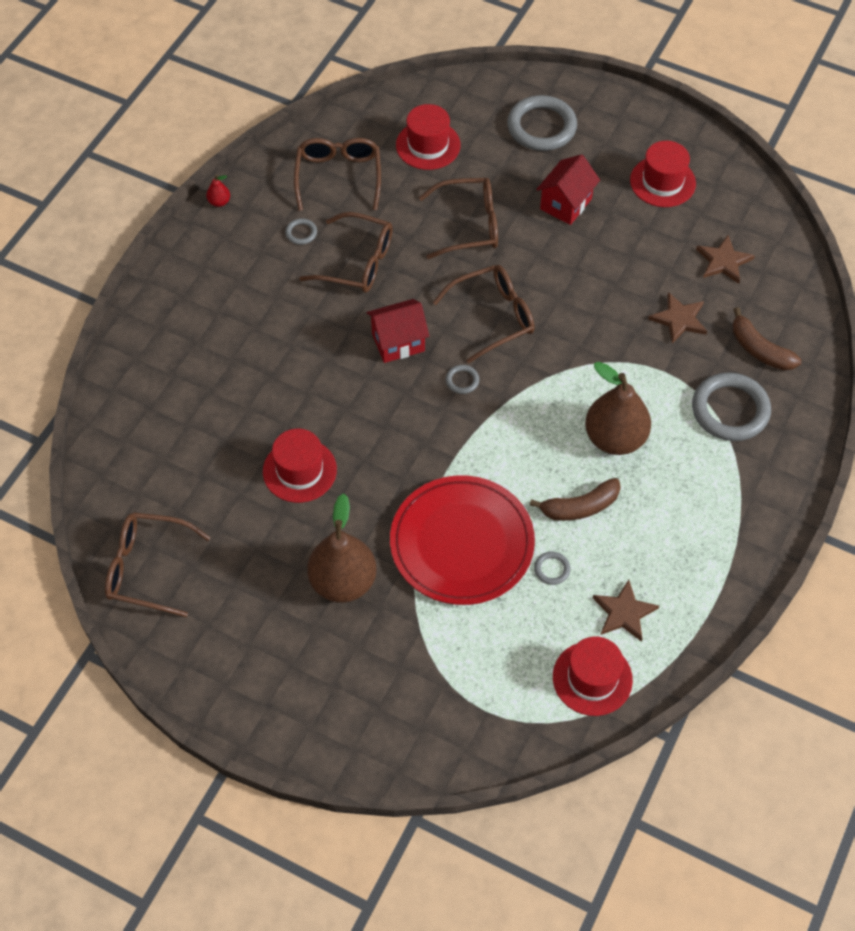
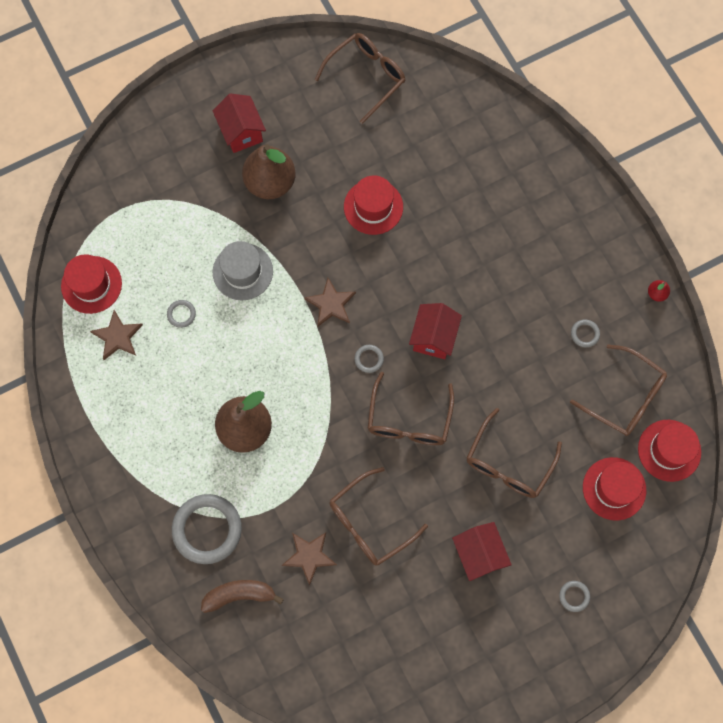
camera: 125 degrees right, 15 degrees up
(304, 650) = (241, 132): none -> red house
(356, 262) = (528, 356): brown glasses -> brown glasses (370, 522)
(462, 543) = (242, 271): red plate -> grey hat
(541, 127) = (574, 596): grey ring -> grey ring, size x0.44
(580, 507) = (211, 365): brown banana -> none
(662, 182) = (448, 652): red hat -> red hat (669, 450)
(723, 261) = (337, 636): brown star -> brown star (331, 304)

